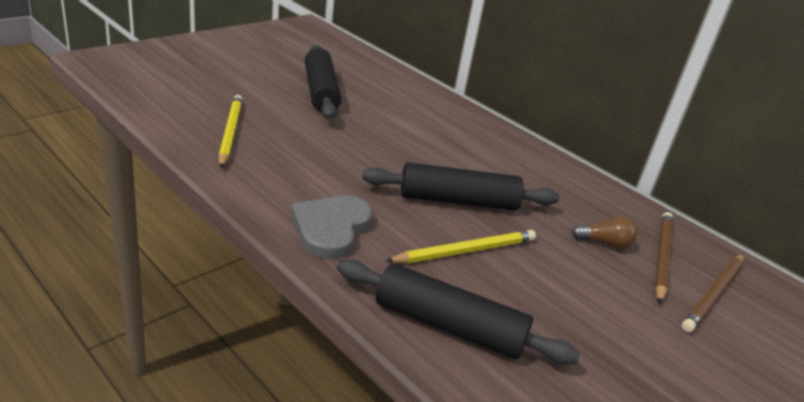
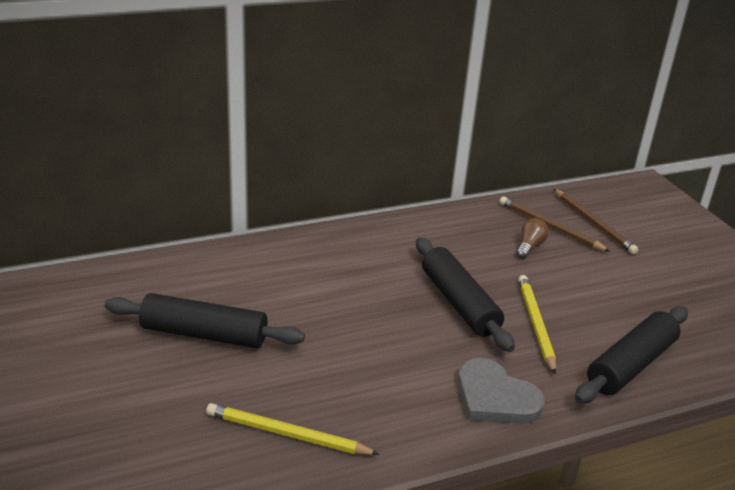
camera: 65 degrees left, 0 degrees up
(458, 201) = (459, 303): black rolling pin -> black rolling pin turned 45 degrees counterclockwise

